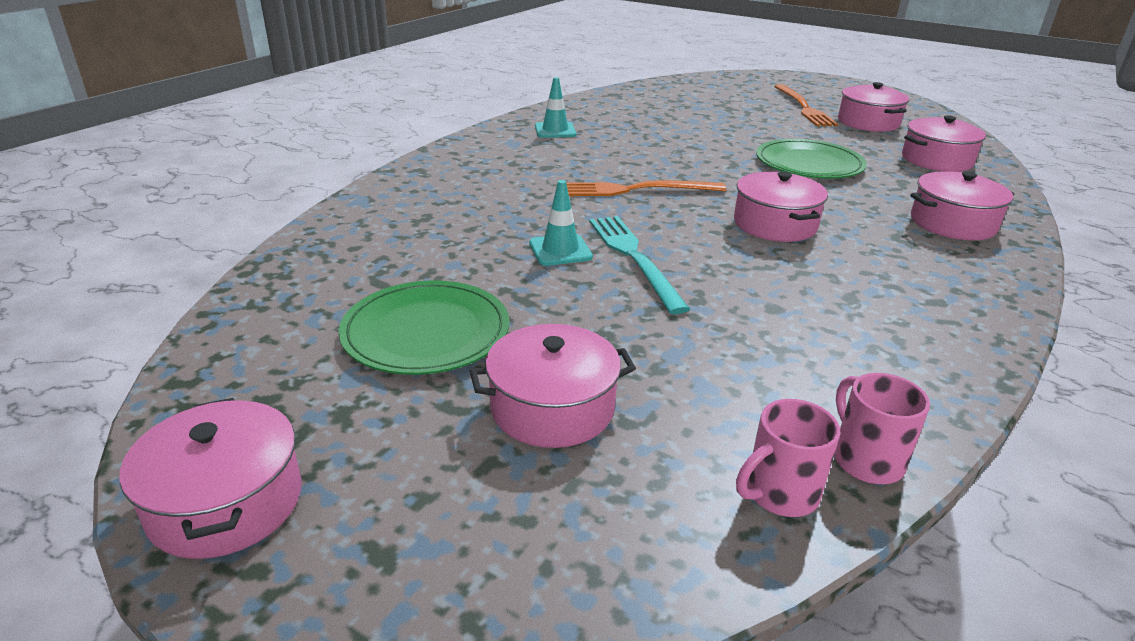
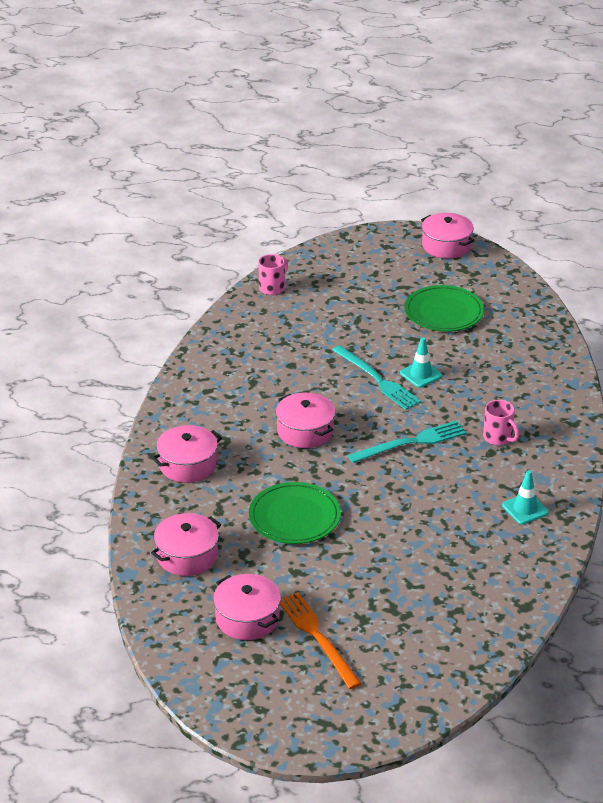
camera: 160 degrees right, 5 degrees up
(552, 407) = (366, 295): pink pot -> none
(634, 190) = (411, 442): orange fork -> turquoise fork
(866, 459) = (243, 305): pink mug -> pink mug (498, 438)

